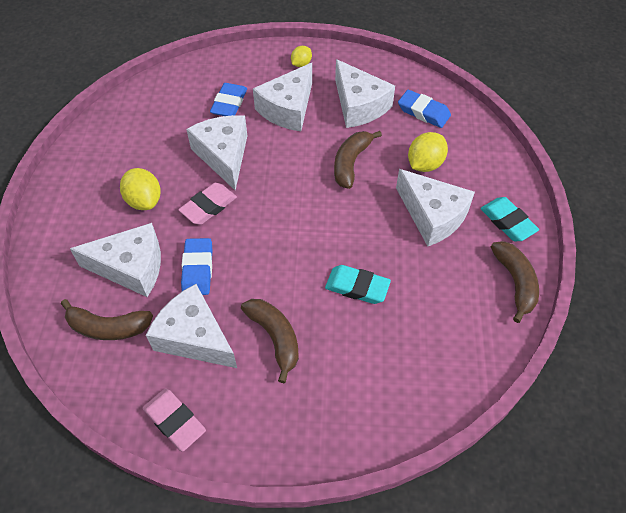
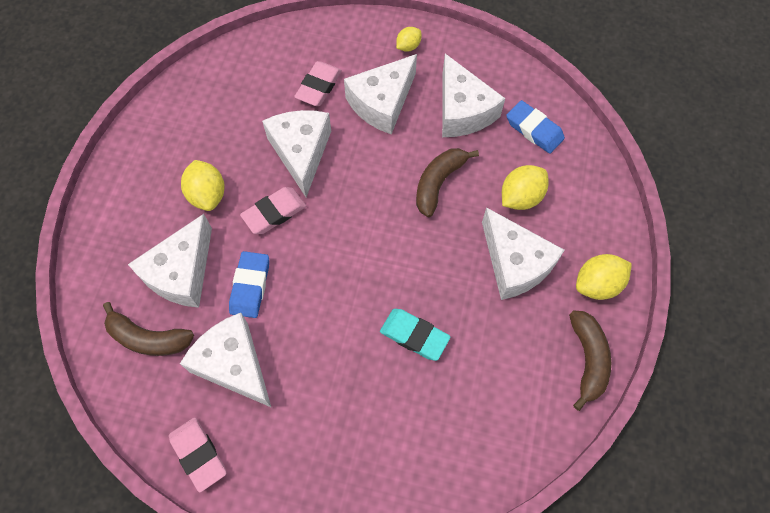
camera: 10 degrees right, 10 degrees up
(131, 267) = (182, 273): white cheese -> white cheese turned 105 degrees clockwise
(229, 103) = (319, 87): blue eraser -> pink eraser
(275, 337) = (316, 379): brown banana -> none
(507, 222) = (597, 284): turquoise eraser -> yellow lemon

